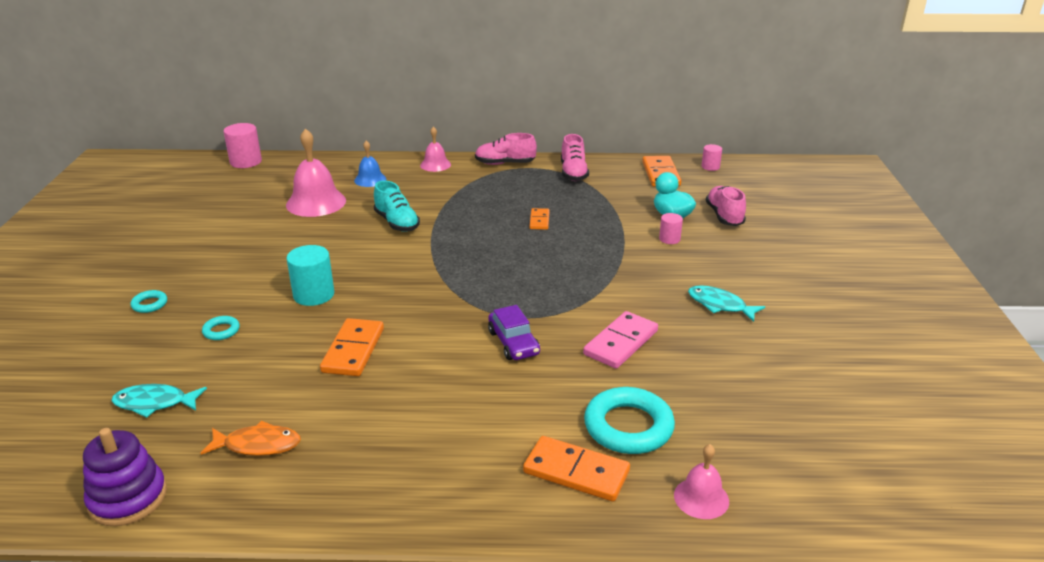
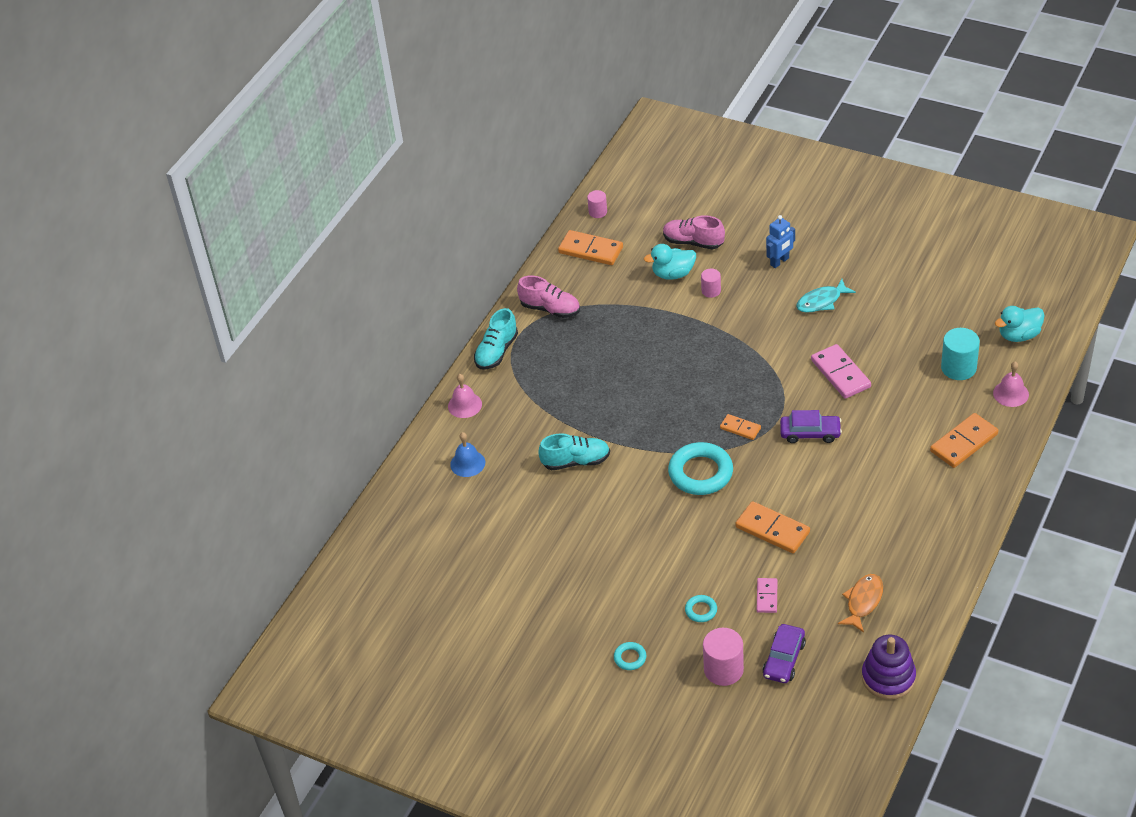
camera: 60 degrees left, 15 degrees up
(154, 403) = (784, 659): turquoise fish -> purple car
(246, 162) = (353, 560): pink cylinder -> pink cylinder (723, 670)
(250, 369) = (767, 596): none -> pink domino
(314, 295) = (675, 542): turquoise cylinder -> turquoise cylinder (958, 368)
(316, 202) = (495, 514): pink bell -> none
(505, 163) = (496, 352): pink shoe -> turquoise shoe
(539, 220) = (630, 362): orange domino -> orange domino (740, 428)
(628, 427) = (933, 403): turquoise ring -> turquoise ring (700, 473)
(751, 267) = (780, 261): none -> blue robot
(819, 479) = (1019, 335): none -> turquoise duck

